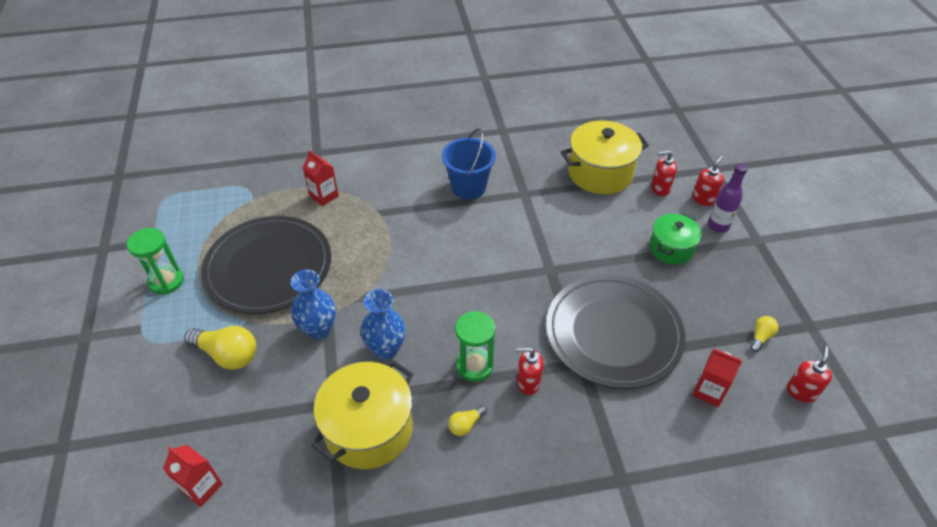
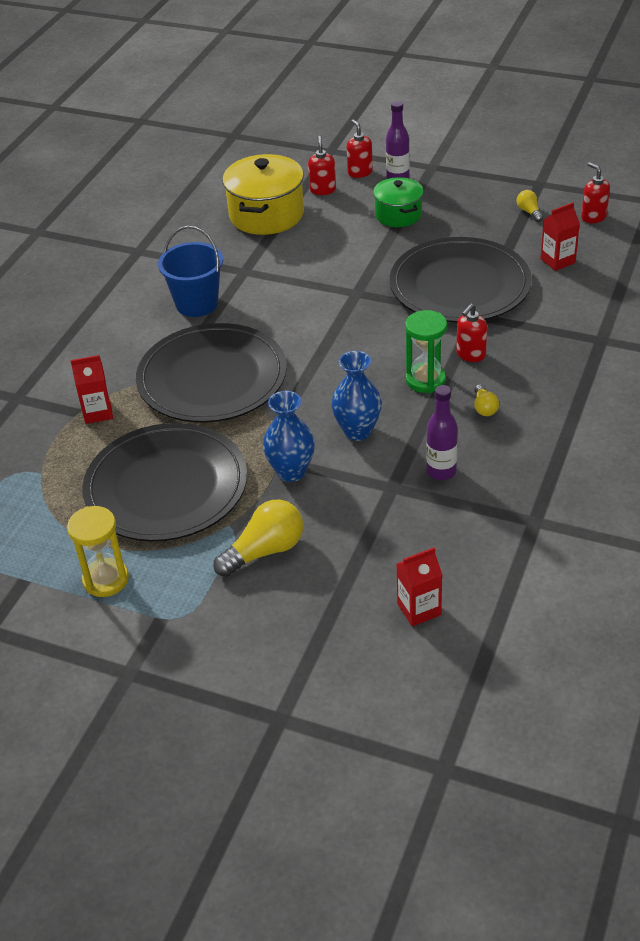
camera: 55 degrees left, 5 degrees down
(166, 281) = (106, 579): green hourglass -> yellow hourglass
(369, 429) = (441, 471): yellow pot -> purple bottle
(394, 235) = (212, 378): none -> black plate
(660, 188) = (323, 190): red soap dispenser -> red soap dispenser turned 150 degrees clockwise

